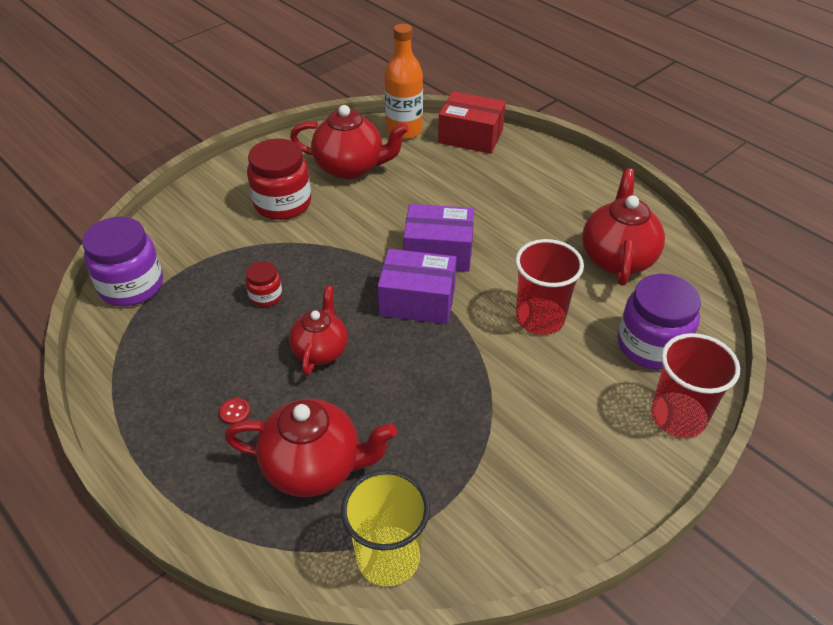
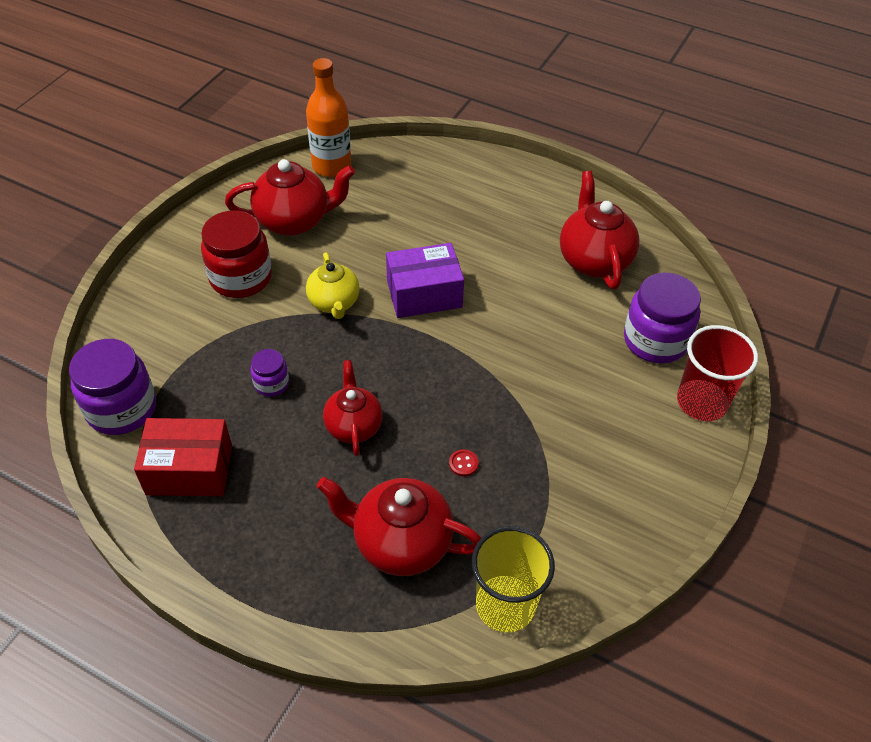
camera: 20 degrees left, 5 degrees up
(235, 412) = (298, 511): red button -> red button (463, 463)
(266, 296) = (271, 383): red jar -> purple jar
(314, 467) = (401, 543): red teapot -> red teapot turned 150 degrees counterclockwise
(353, 241) = (334, 303): none -> yellow teapot
(417, 301) = (425, 350): purple box -> none
(470, 136) = (403, 159): red box -> red box (189, 470)
(540, 318) = (547, 339): red cup -> none

